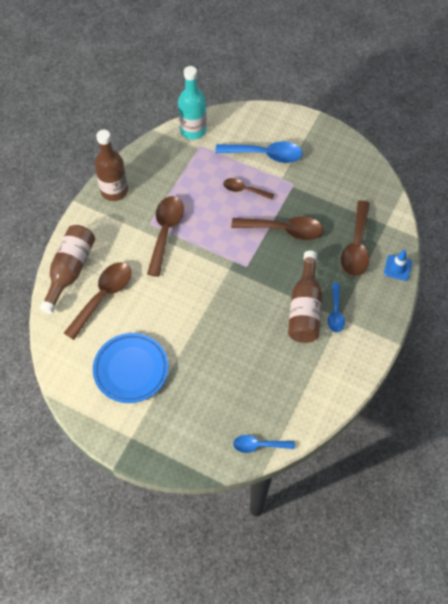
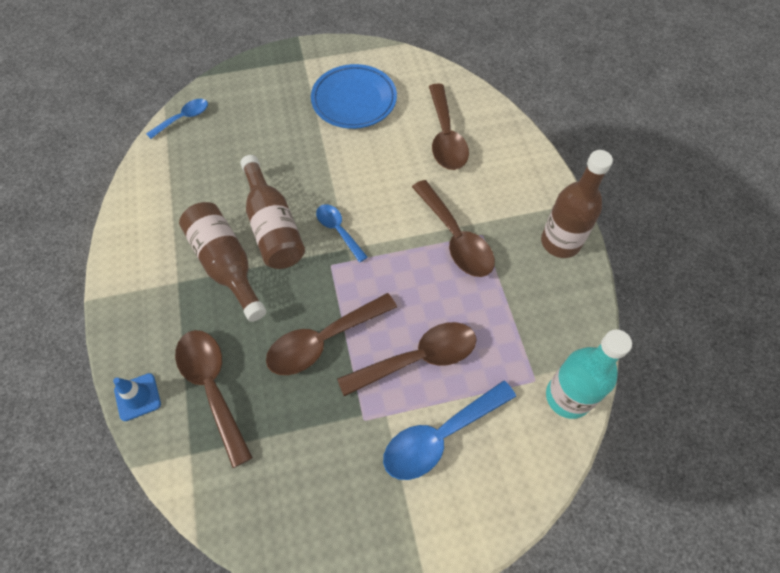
camera: 140 degrees right, 0 degrees up
(70, 271) = (502, 136): brown bottle -> brown bottle (273, 226)
(244, 190) = (418, 358): brown spoon -> brown spoon, size x1.69
(335, 312) = (186, 284): blue spoon -> blue spoon (338, 230)

